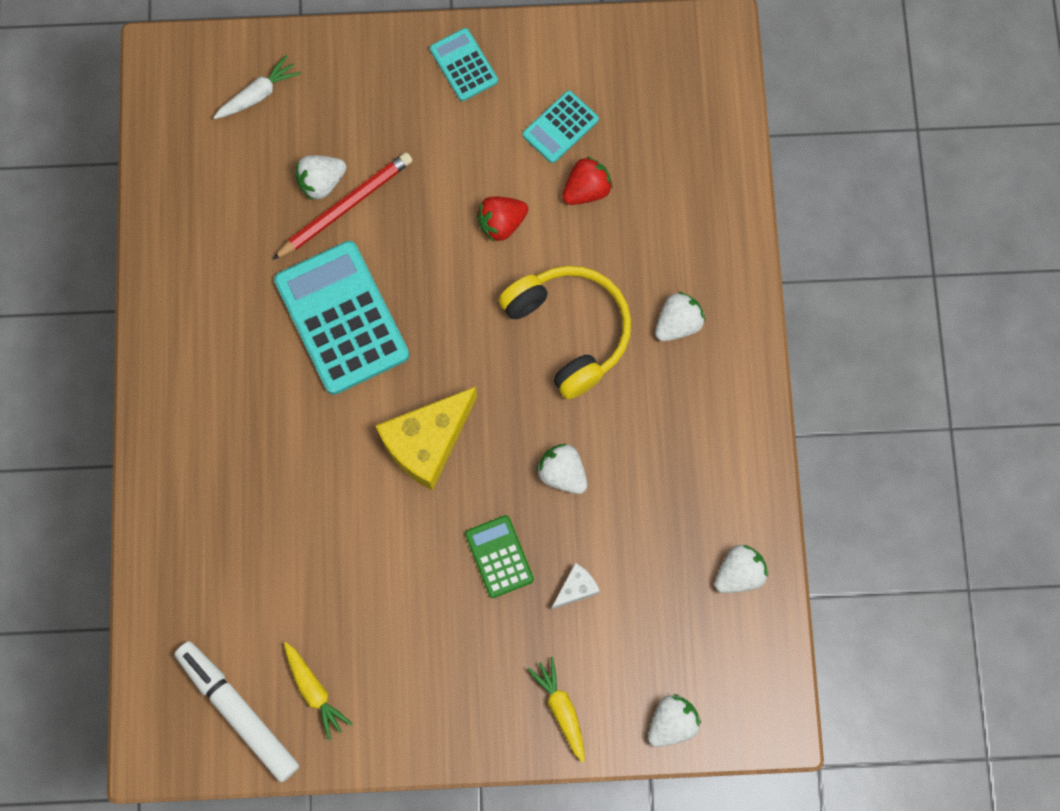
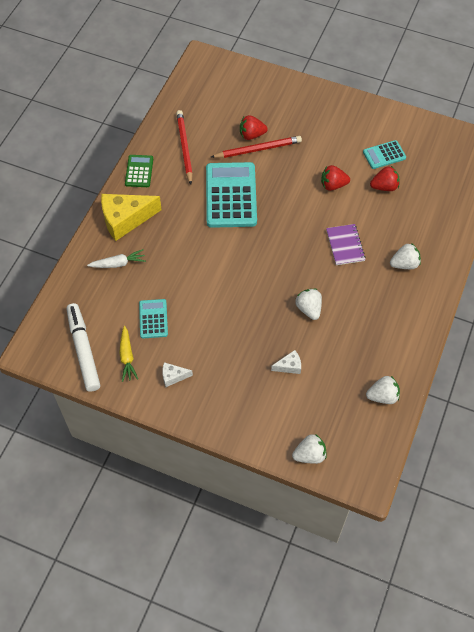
camera: 25 degrees right, 15 degrees down
(218, 258) = (184, 148): none -> red pencil
(258, 94) = (240, 88): white carrot -> white carrot (118, 263)
(321, 182) = (251, 135): white strawberry -> red strawberry
(404, 690) = (173, 376): none -> white cheese
(427, 442) = (245, 267): yellow cheese -> yellow cheese (125, 219)
(463, 65) = (348, 112): turquoise calculator -> turquoise calculator (153, 319)
(499, 556) = (256, 334): green calculator -> green calculator (139, 171)
(561, 709) = (252, 421): yellow carrot -> none
(570, 330) = (345, 245): yellow headphones -> purple notebook

